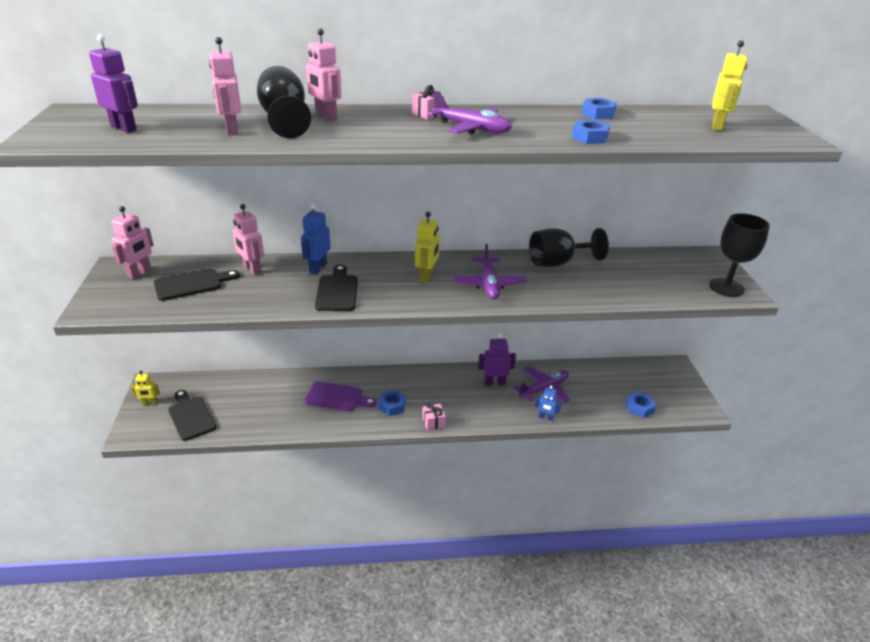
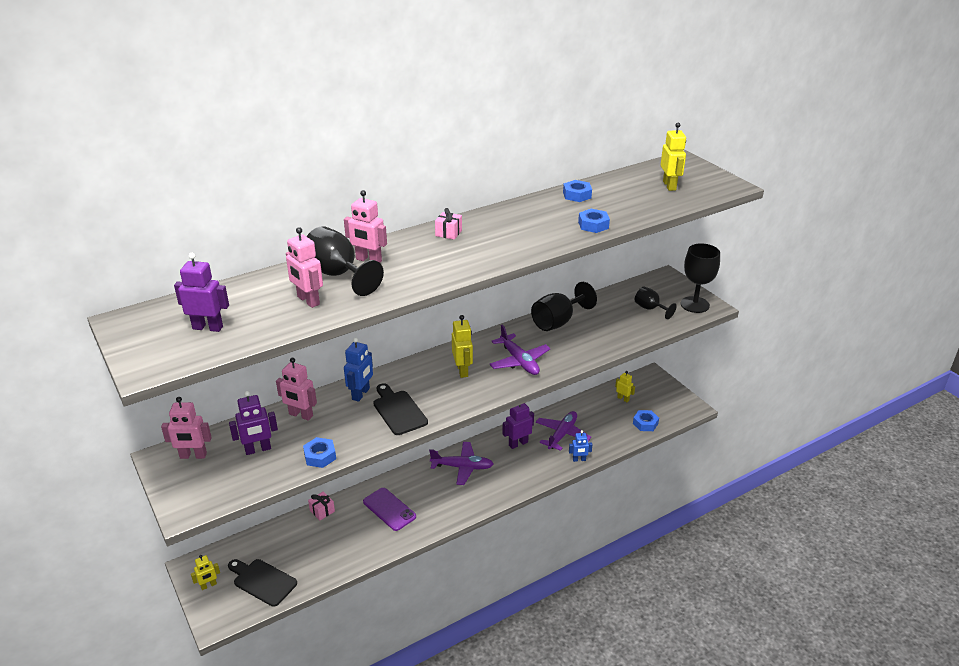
camera: 25 degrees left, 0 degrees up
(139, 272) = (193, 456): pink robot -> pink robot turned 90 degrees clockwise
(192, 284) = (258, 449): black cutting board -> purple robot
(318, 268) = (361, 394): blue robot -> blue robot turned 150 degrees counterclockwise
(337, 397) = (389, 509): purple cutting board -> purple phone
(392, 406) = (445, 498): blue nut -> blue nut (320, 456)
(433, 422) = (491, 499): pink gift -> pink gift (322, 511)
(472, 128) = (499, 240): purple plane -> purple plane (462, 467)
(630, 377) = (623, 399): none -> yellow robot
(669, 278) = (650, 309): none -> black goblet

